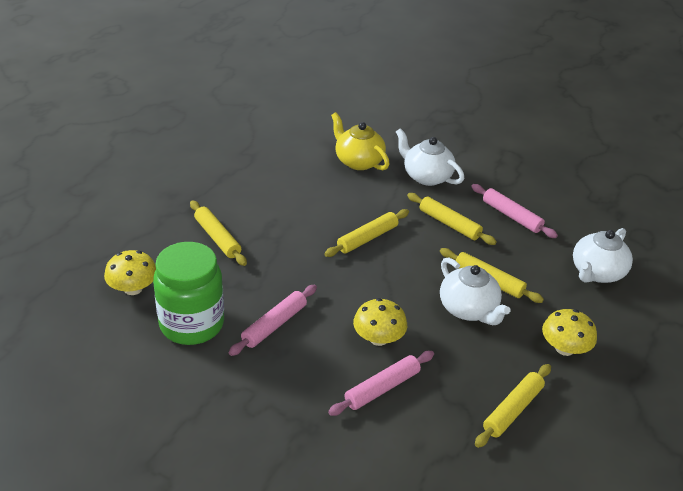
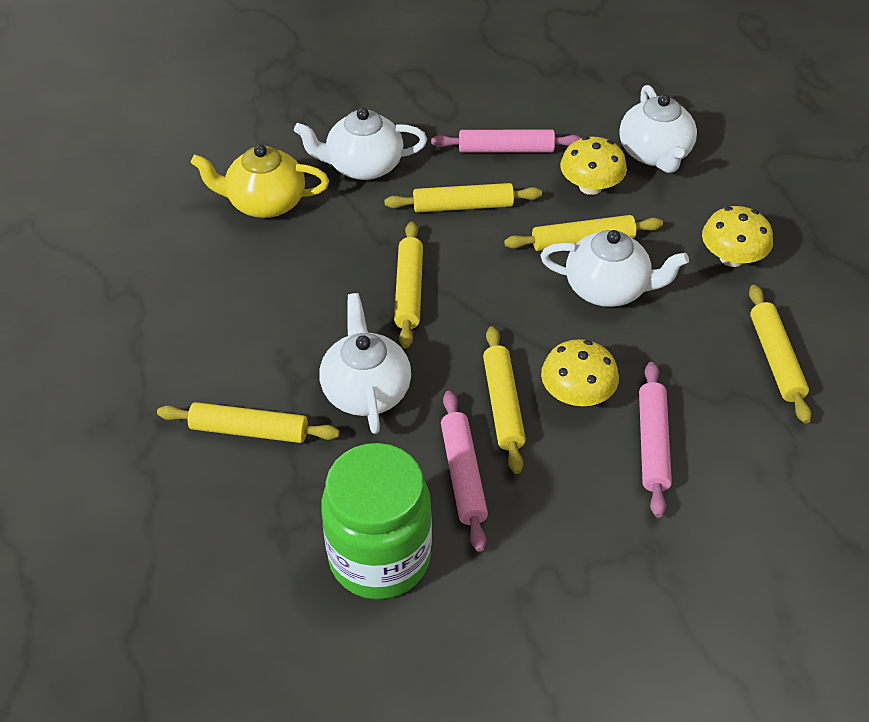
camera: 45 degrees left, 10 degrees up
(133, 288) = (248, 581): yellow mushroom -> yellow mushroom (590, 186)
(286, 261) = (366, 390): none -> white teapot
(336, 314) = (503, 405): none -> yellow rolling pin

